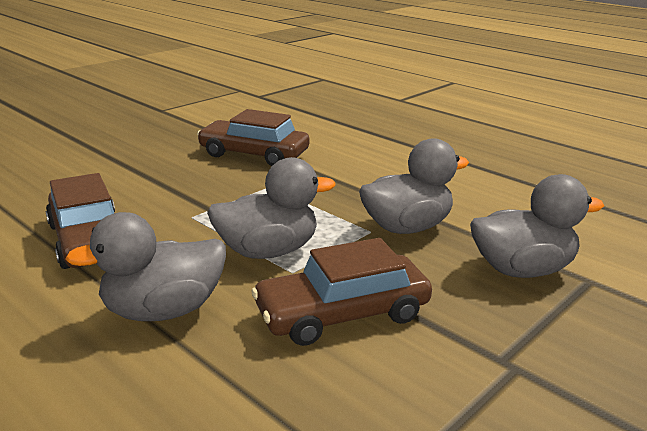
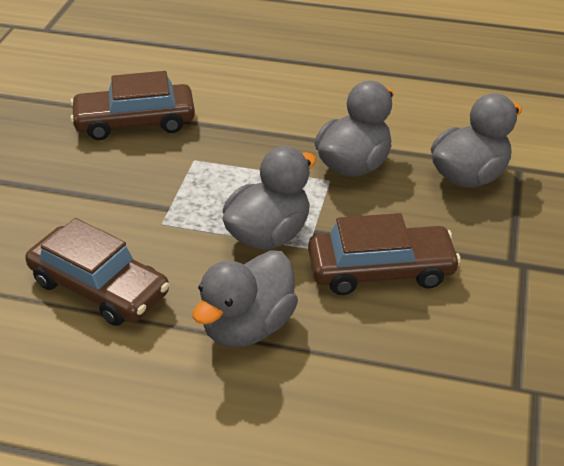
camera: 30 degrees left, 15 degrees up
(342, 313) = (380, 270): brown car -> brown car turned 135 degrees counterclockwise

